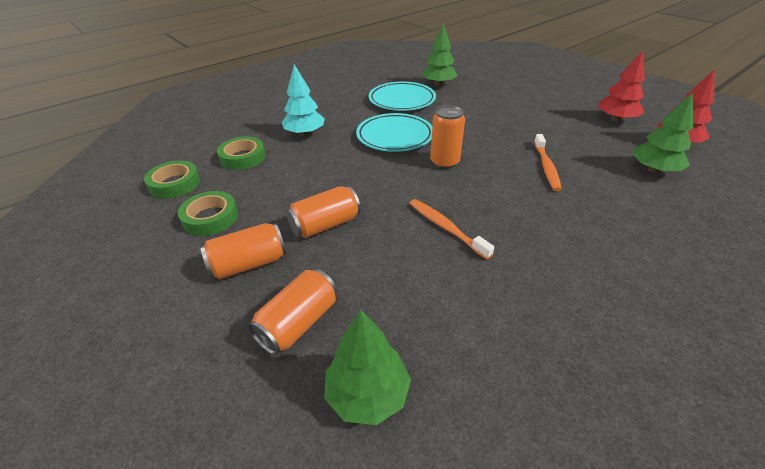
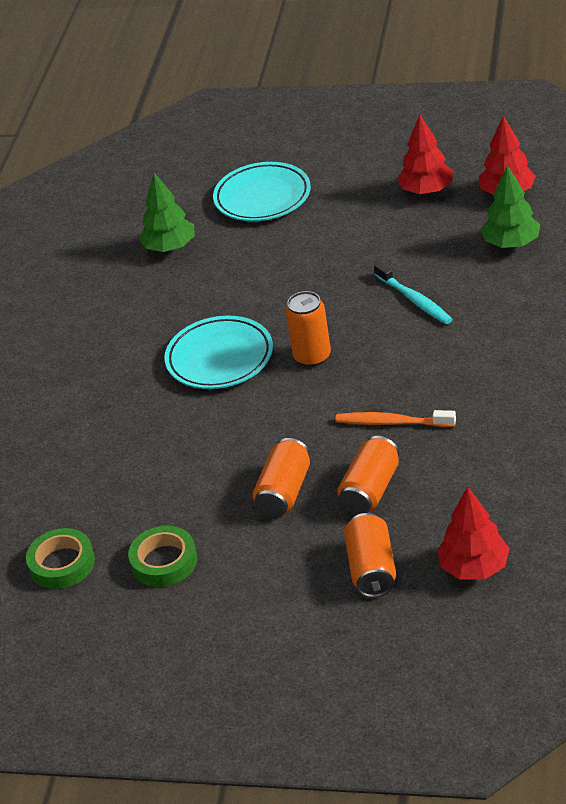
camera: 35 degrees left, 0 degrees up
(243, 157) = (85, 491): green tape -> none
(249, 264) = (267, 565): orange can -> orange can (370, 490)
(305, 133) = (109, 419): turquoise tree -> none
(367, 394) = (474, 567): green tree -> red tree
(402, 100) = (158, 301): turquoise plate -> turquoise plate (262, 197)
(546, 167) = (414, 300): orange toothbrush -> turquoise toothbrush

